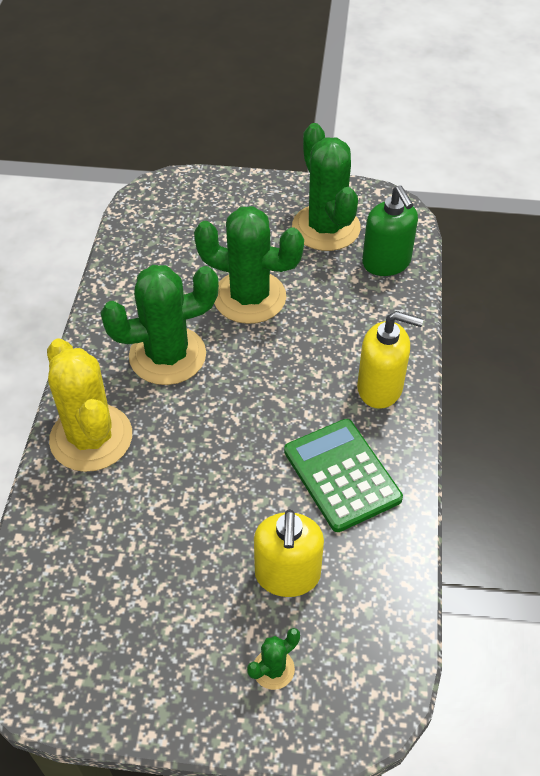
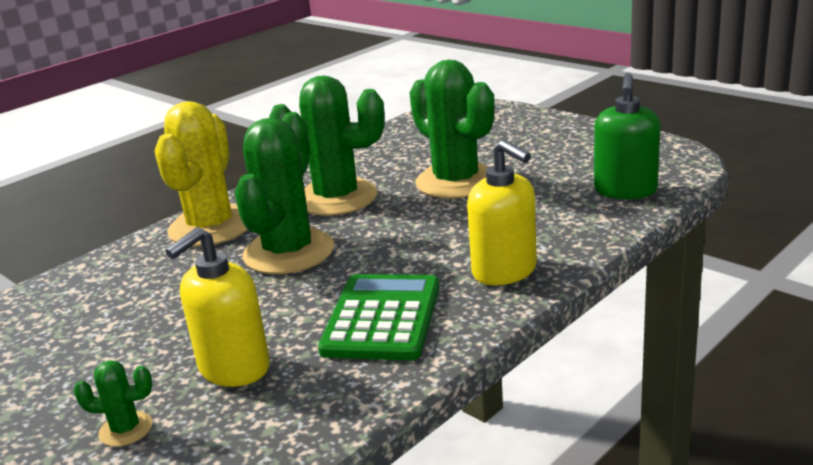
camera: 40 degrees right, 25 degrees down
(326, 228) = (589, 156): green cactus -> green cactus (288, 252)

